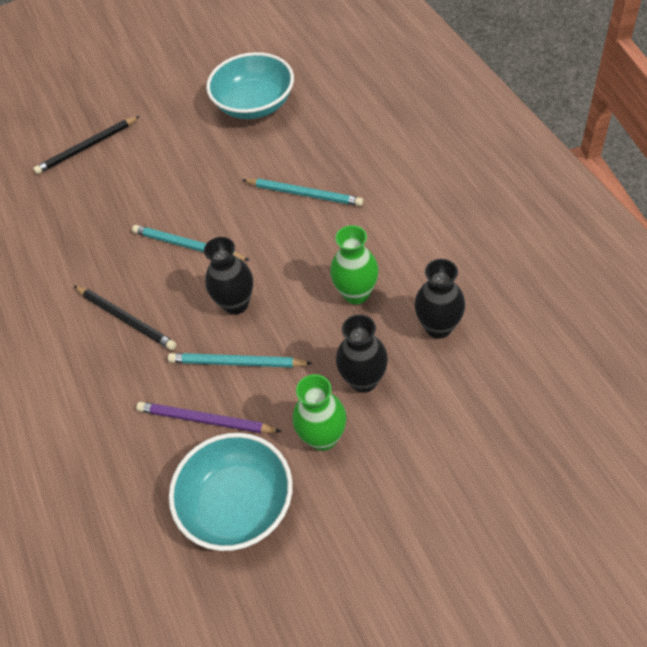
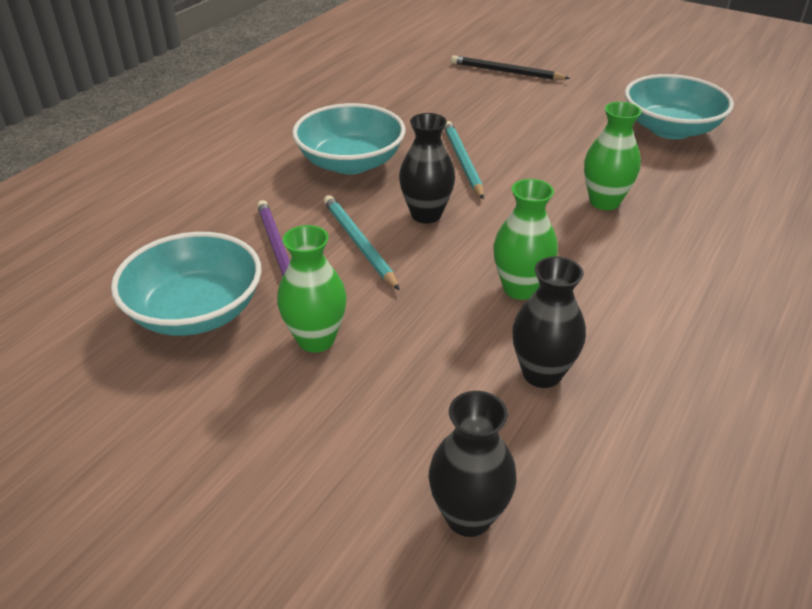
camera: 50 degrees right, 15 degrees down
(126, 319) = (350, 163): black pencil -> turquoise bowl
(304, 194) = (604, 202): turquoise pencil -> green vase
(363, 380) = (413, 341): black vase -> black vase (468, 516)

